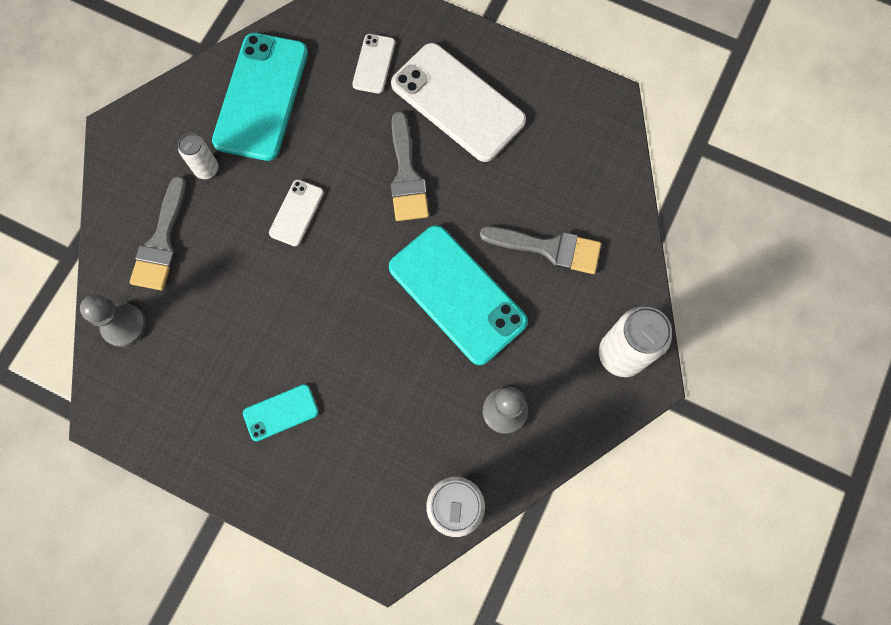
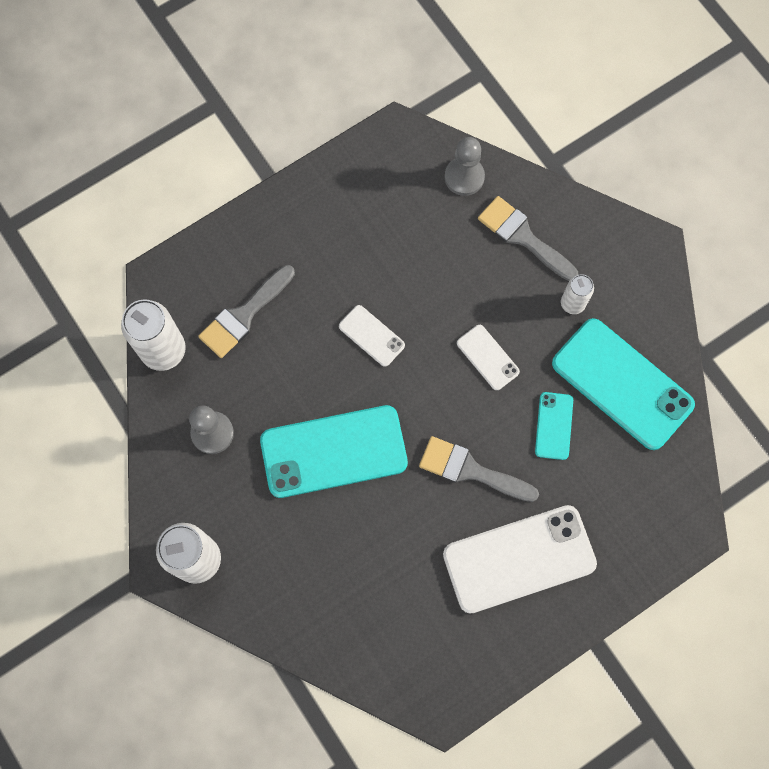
camera: 120 degrees right, 0 degrees up
(281, 412) = (320, 260): turquoise phone -> turquoise phone (554, 426)
(374, 64) = (603, 503): white phone -> white phone (371, 336)
(549, 248) = (328, 556): grey brush -> grey brush (244, 315)

